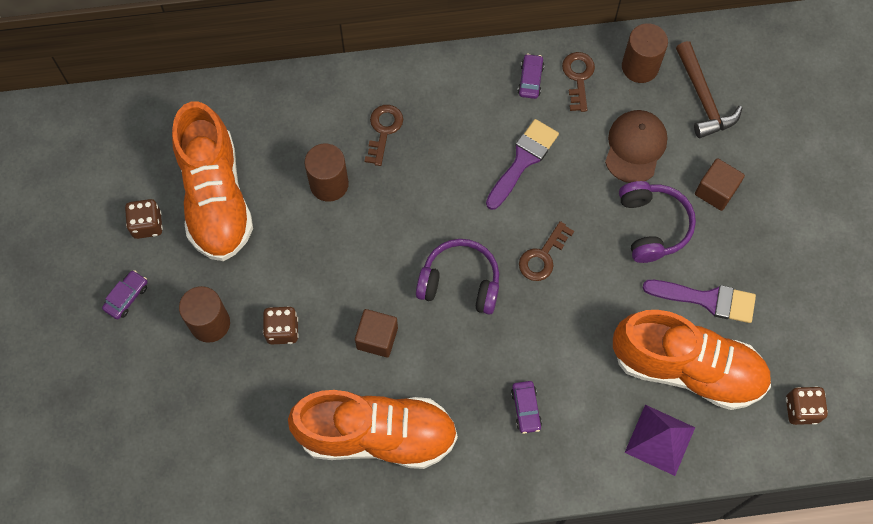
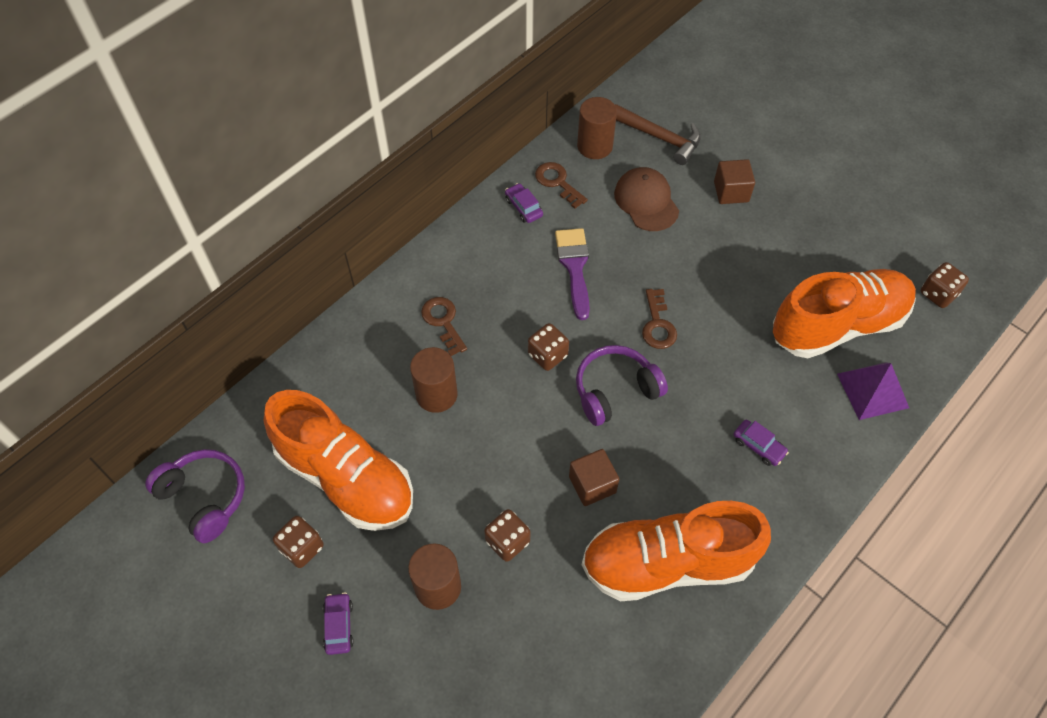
camera: 40 degrees left, 10 degrees down
(377, 435) = (667, 563): orange shoe -> orange shoe turned 150 degrees counterclockwise
(436, 216) = (547, 355): none -> brown dice
(652, 226) = (713, 246): purple headphones -> purple headphones (204, 498)
(707, 300) = (801, 268): purple brush -> none

